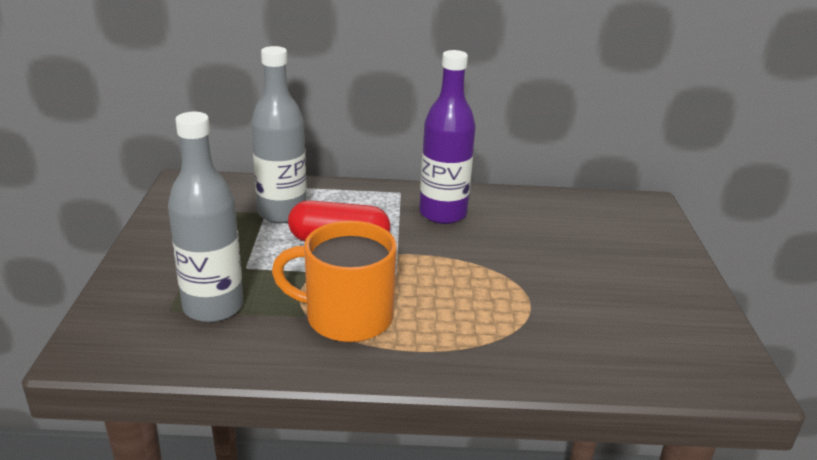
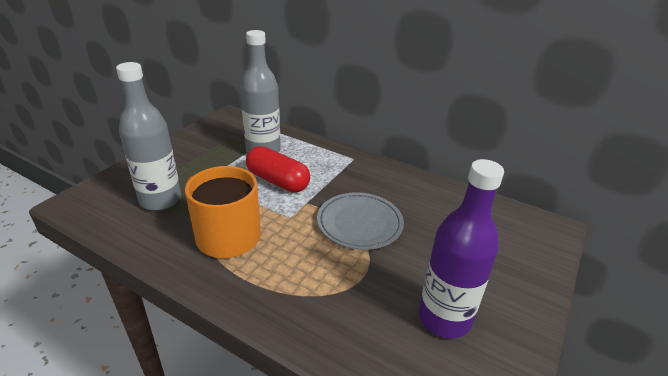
camera: 30 degrees right, 5 degrees up
(443, 214) = (368, 183): purple bottle -> purple bottle (444, 318)
(476, 256) = (359, 224): none -> grey plate

